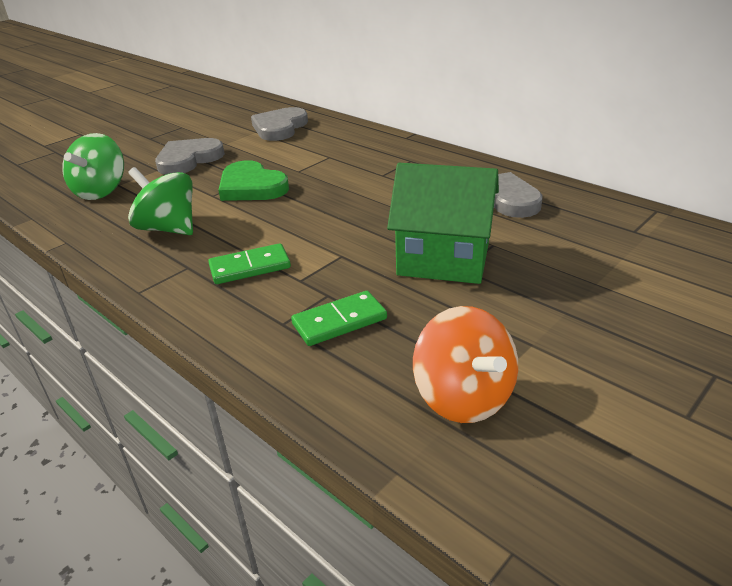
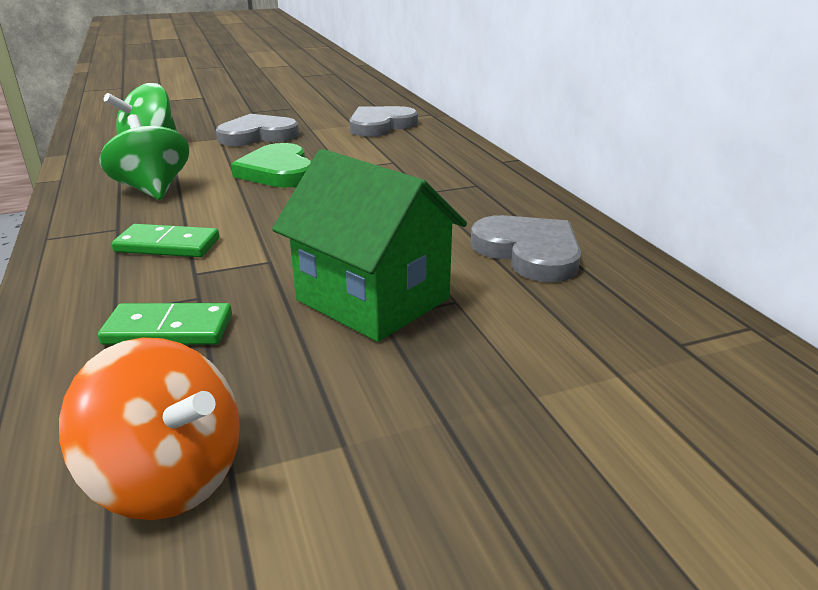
camera: 25 degrees right, 5 degrees down
(463, 397) = (169, 477): orange spinning top -> orange spinning top turned 60 degrees counterclockwise

